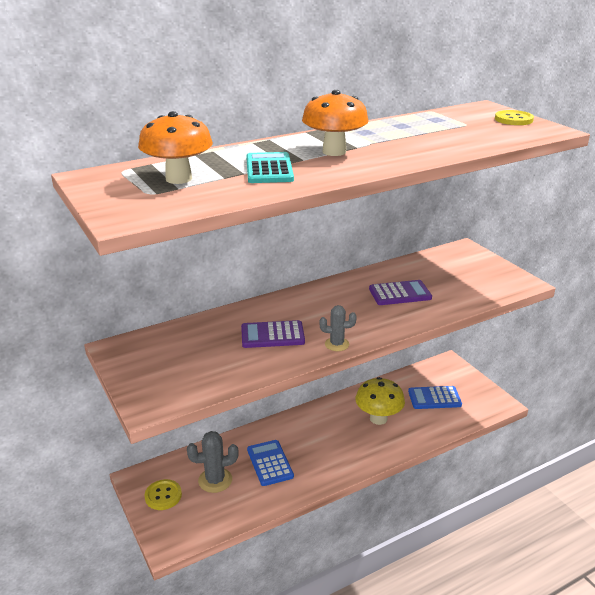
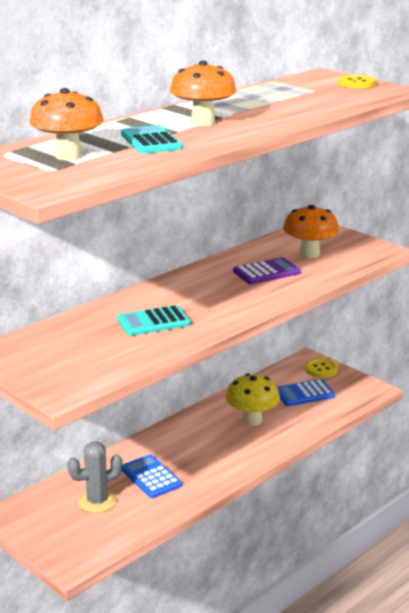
camera: 15 degrees left, 5 degrees down
(163, 496) = (45, 524): yellow button -> yellow button (321, 369)
(272, 335) = (154, 322): purple calculator -> turquoise calculator
(337, 344) = (223, 321): grey cactus -> none
(448, 278) = (309, 254): none -> orange mushroom

